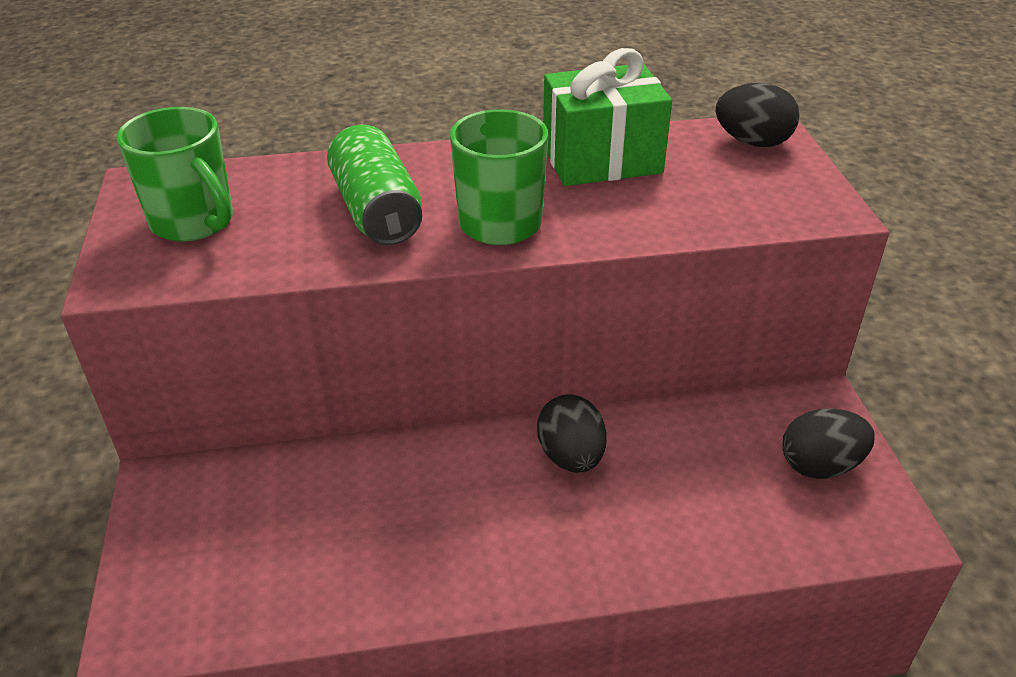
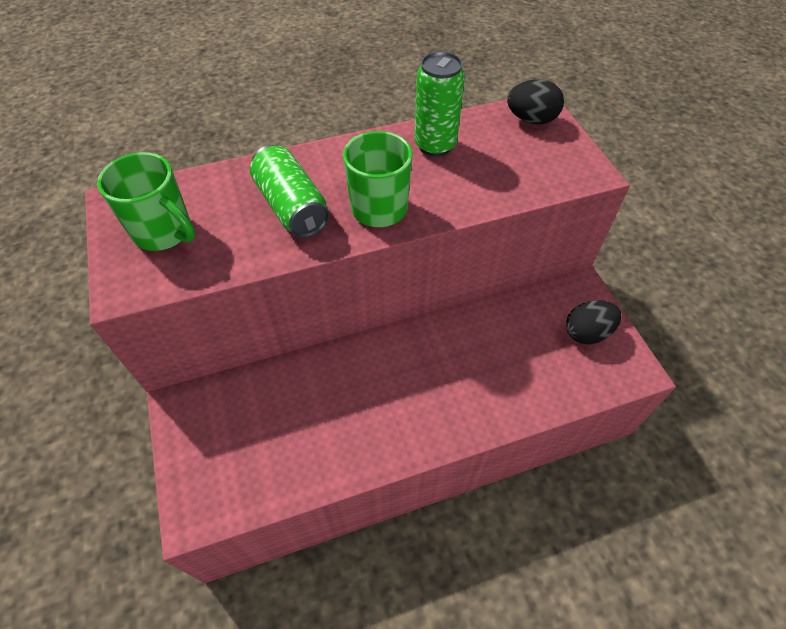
camera: 10 degrees left, 15 degrees up
(571, 457) = (437, 348): black egg -> none
(601, 159) = (435, 145): green gift -> green can

